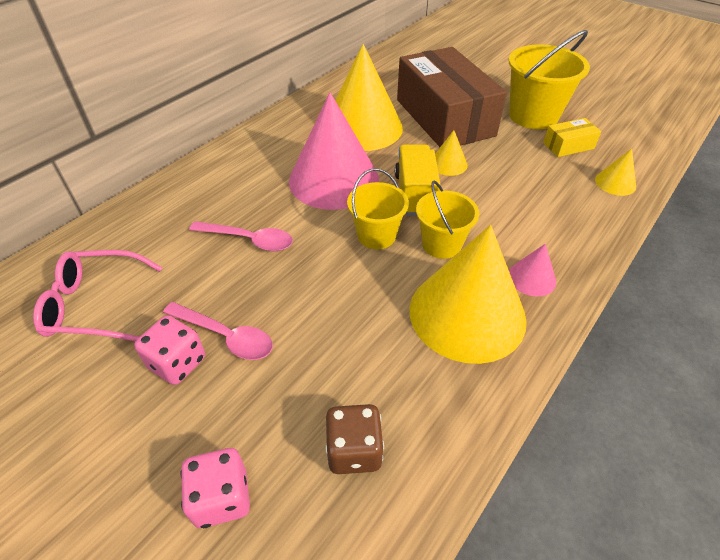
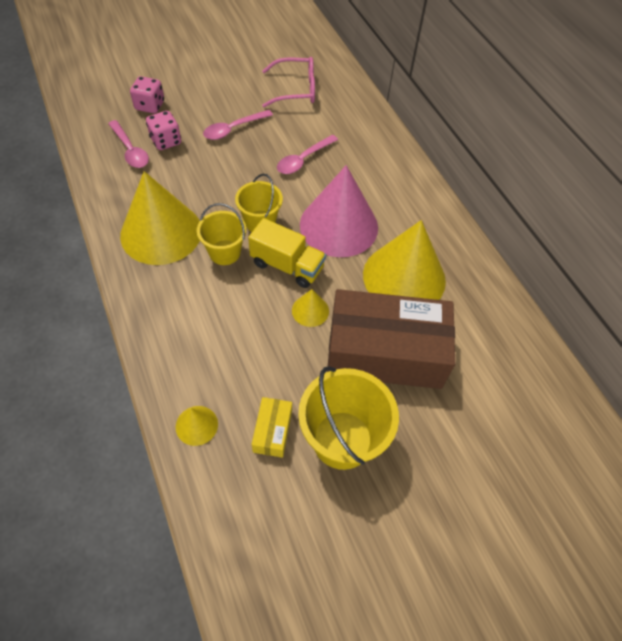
camera: 115 degrees right, 10 degrees up
(94, 304) = (296, 90): pink glasses -> pink glasses turned 60 degrees clockwise
(177, 363) = (231, 109): pink dice -> pink dice (166, 141)
(354, 450) = (130, 150): brown dice -> pink spoon
(532, 278) = (157, 283): pink cone -> none

